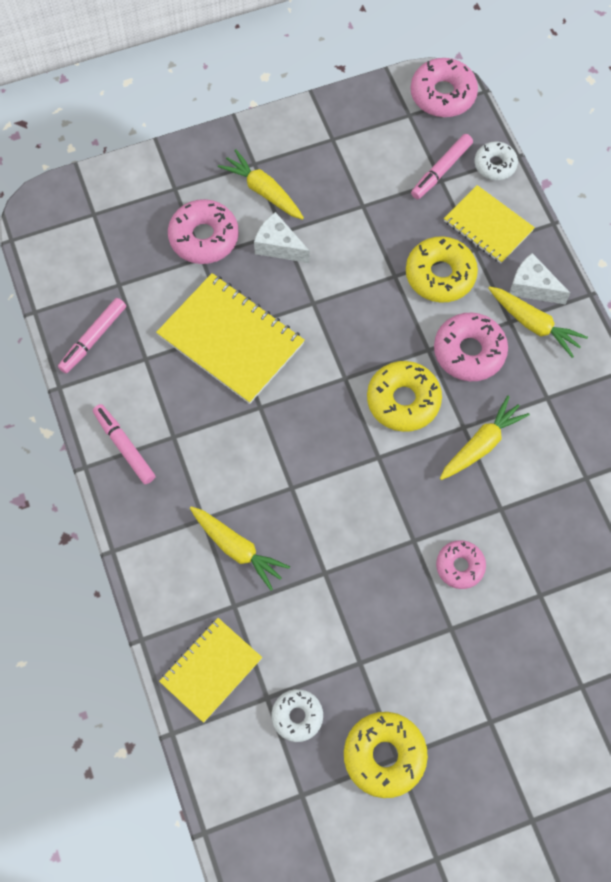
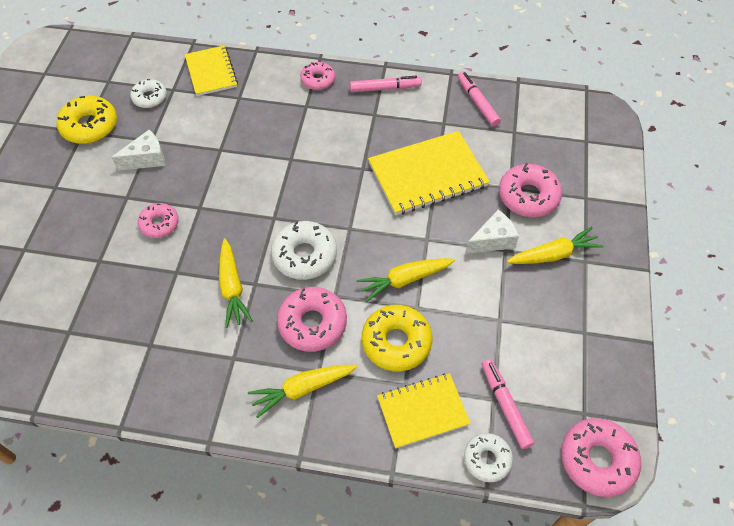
camera: 120 degrees right, 10 degrees down
(152, 530) = (318, 80): none -> pink donut
(237, 549) = (272, 114): yellow carrot -> yellow carrot (404, 280)
(403, 400) = (305, 255): yellow donut -> white donut
(532, 287) = (338, 410): white cheese -> white cheese (147, 159)

